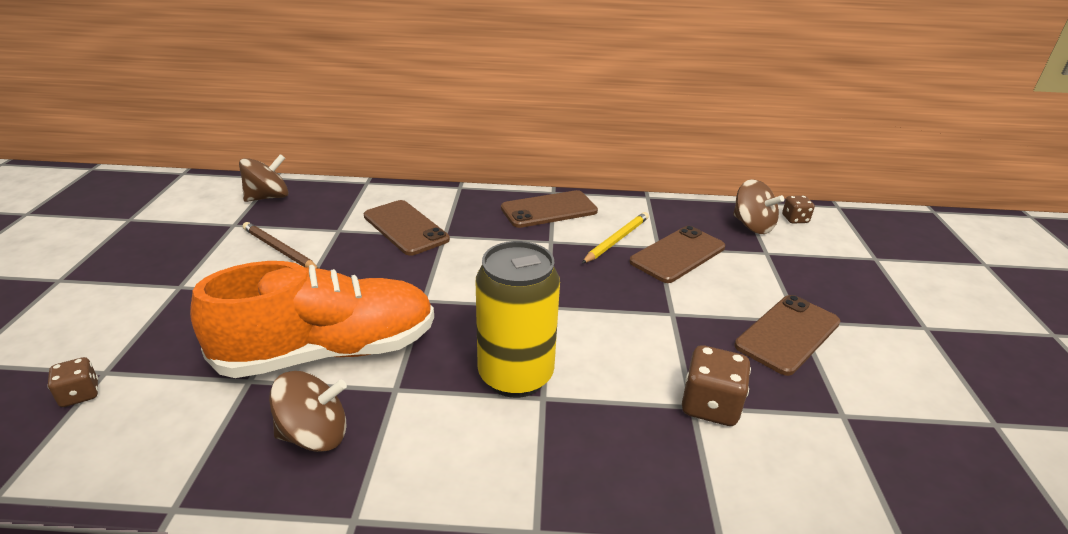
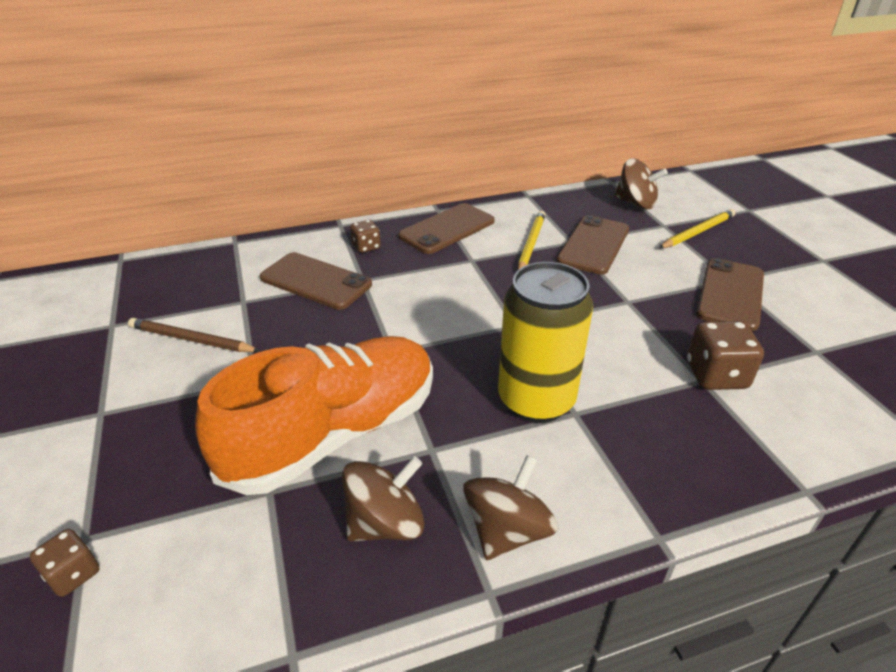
camera: 20 degrees left, 5 degrees up
(268, 197) = (130, 284): brown spinning top -> brown spinning top (507, 530)
(795, 219) = (665, 189): brown dice -> brown dice (366, 247)
(798, 267) = (697, 232): none -> yellow pencil

